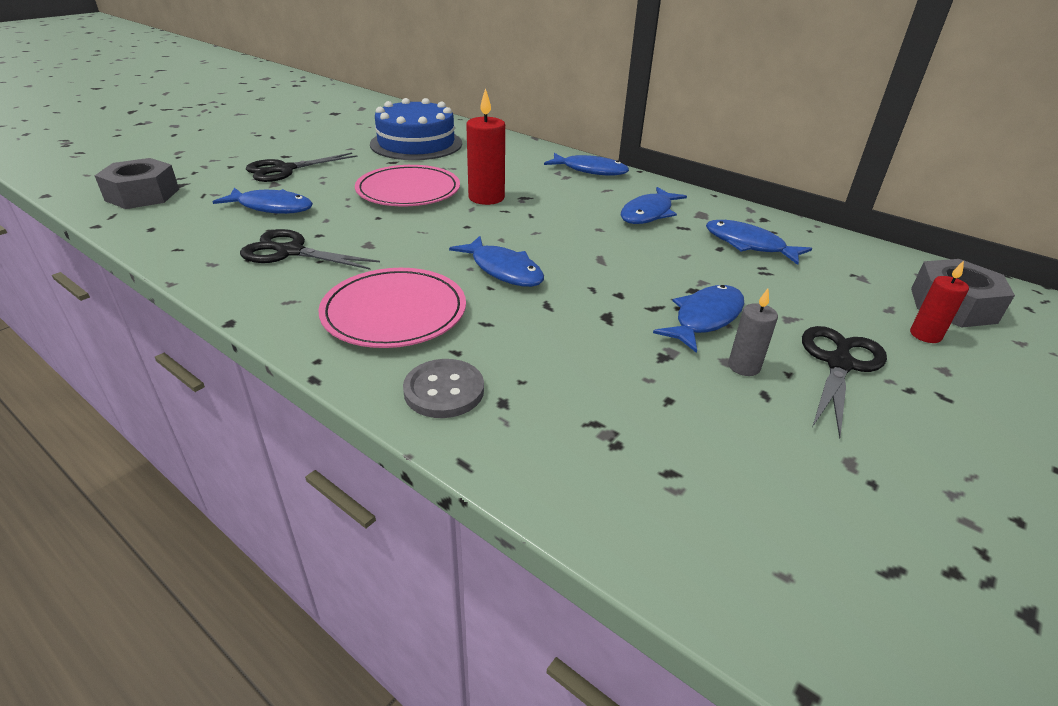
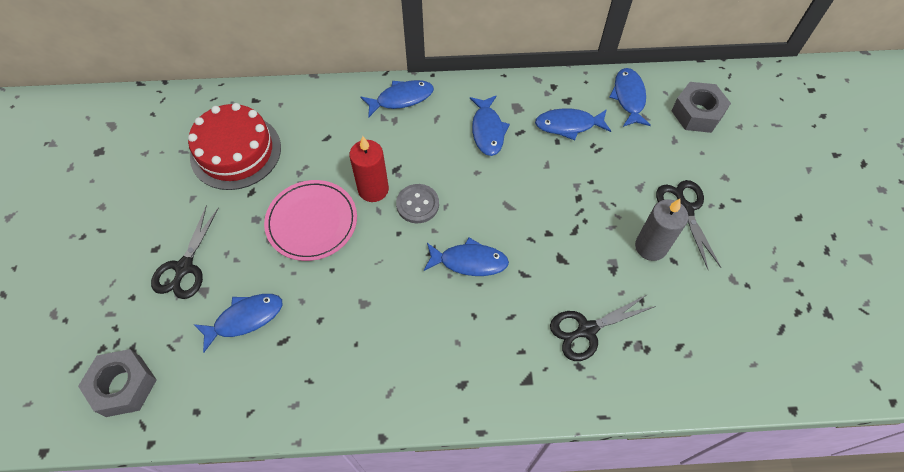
camera: 40 degrees left, 25 degrees up
(290, 252) = (327, 351): black scissors -> black scissors (587, 330)
(394, 312) = (456, 350): pink plate -> none
(416, 144) = (236, 152): blue cake -> red cake
(444, 390) = (547, 383): grey button -> grey button (417, 204)
(705, 318) = (605, 220): blue fish -> blue fish (629, 97)
(744, 366) = (650, 247): grey candle -> grey candle, size x1.70
(925, 335) = (702, 153): red candle -> none

